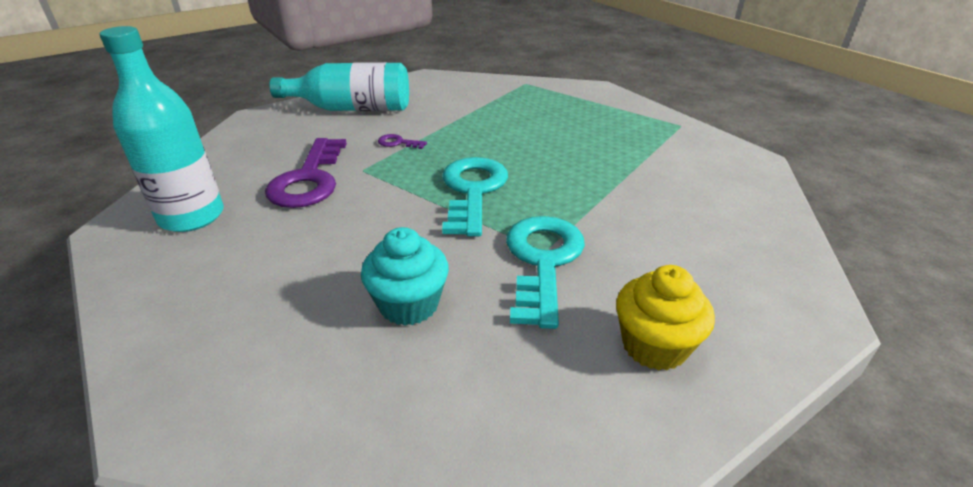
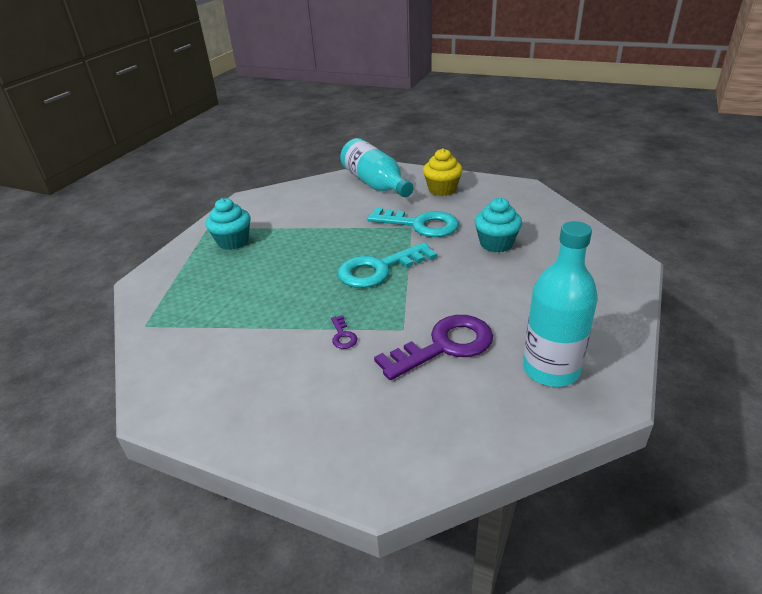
camera: 120 degrees left, 0 degrees up
(352, 109) = (294, 412): turquoise bottle -> turquoise bottle (376, 184)
(543, 261) = (420, 225): turquoise key -> turquoise key turned 135 degrees counterclockwise
(633, 132) = (233, 241): none -> turquoise cupcake

